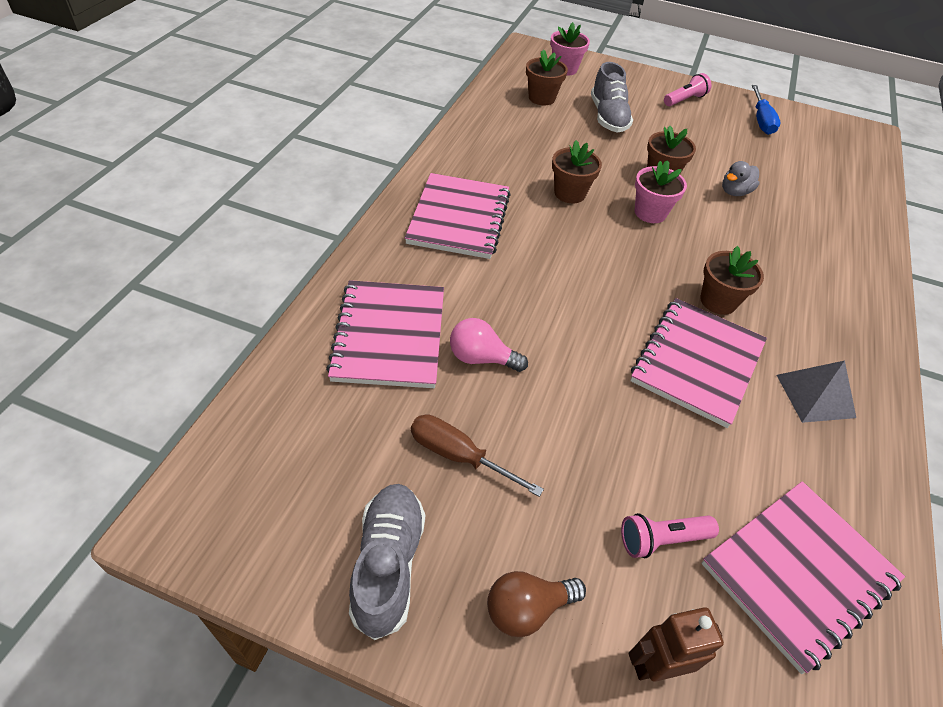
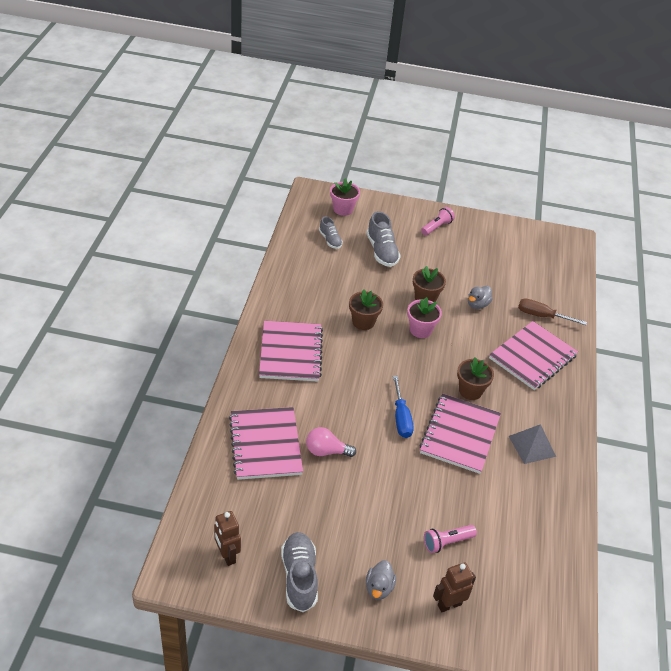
camera: 10 degrees left, 5 degrees down
(275, 505) = (227, 555): none -> brown robot
(458, 455) = (324, 513): brown screwdriver -> brown screwdriver (541, 316)
(527, 609) = (379, 588): brown light bulb -> grey duck
(541, 98) = (330, 240): brown flower pot -> grey shoe
(761, 121) = (494, 239): blue screwdriver -> blue screwdriver (401, 418)
(798, 573) = (522, 548): pink notebook -> pink notebook (532, 357)

